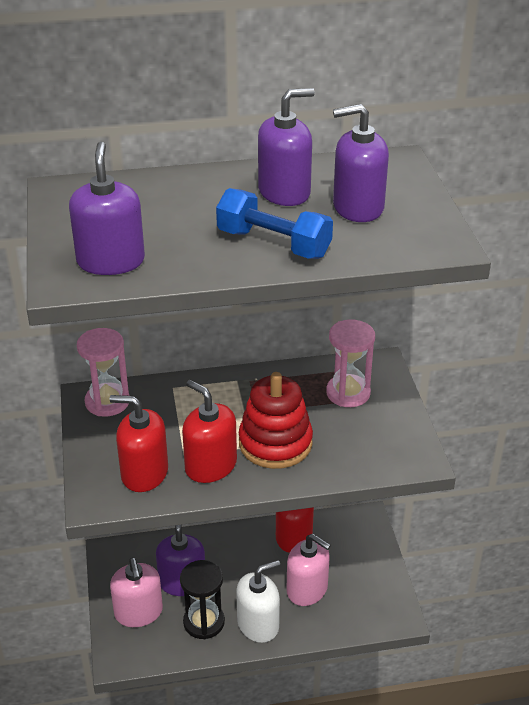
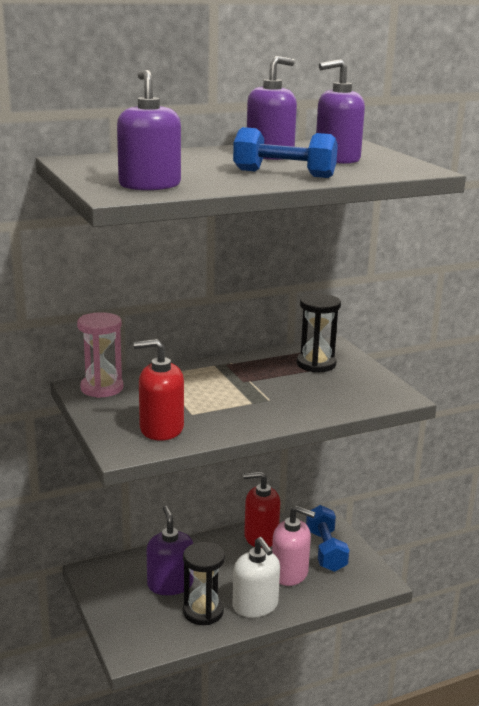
camera: 15 degrees left, 15 degrees down
(138, 612) = (136, 613): pink soap dispenser -> none
(210, 466) = (220, 418): red soap dispenser -> none
(258, 624) = (255, 605): white soap dispenser -> white soap dispenser turned 105 degrees clockwise
(275, 443) = (271, 399): red stacking toy -> none
(348, 393) = (316, 364): pink hourglass -> black hourglass
(355, 566) = (325, 550): none -> blue dumbbell

